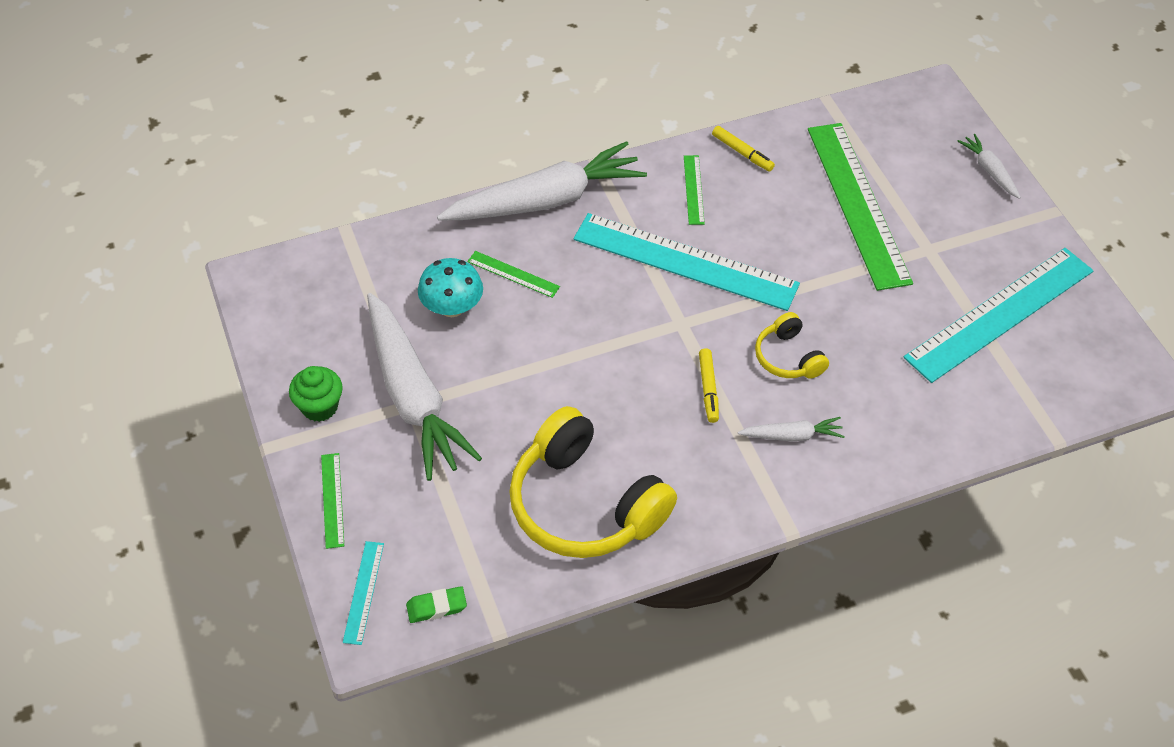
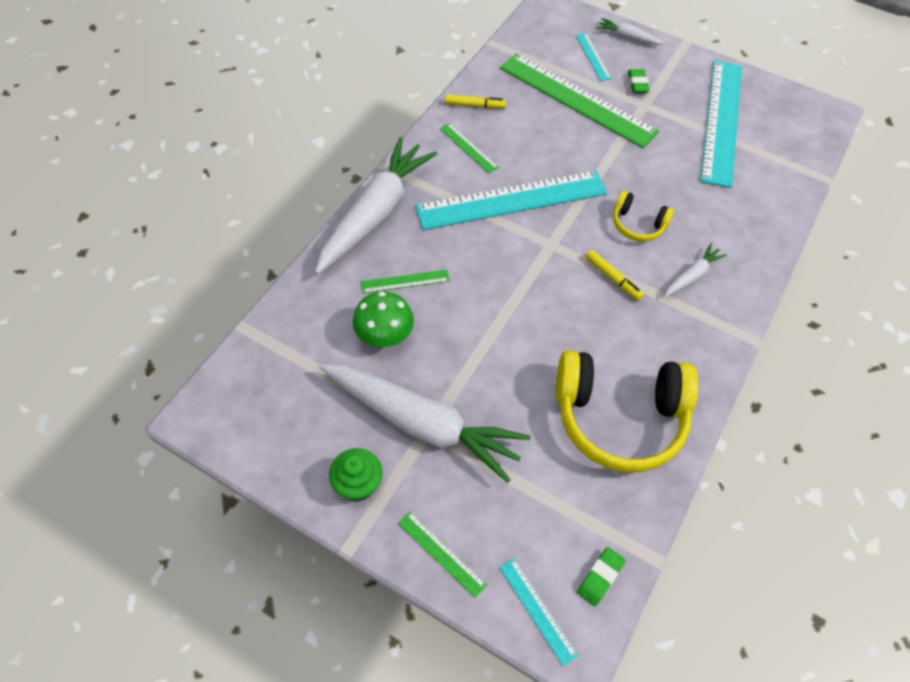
camera: 40 degrees left, 5 degrees up
(452, 307) = (384, 335): turquoise mushroom -> green mushroom
(925, 170) = (593, 56): none -> turquoise ruler
(945, 224) = (637, 84): none -> green eraser

